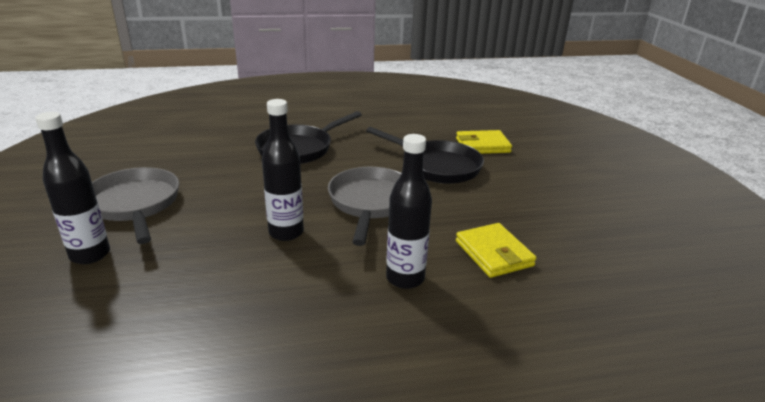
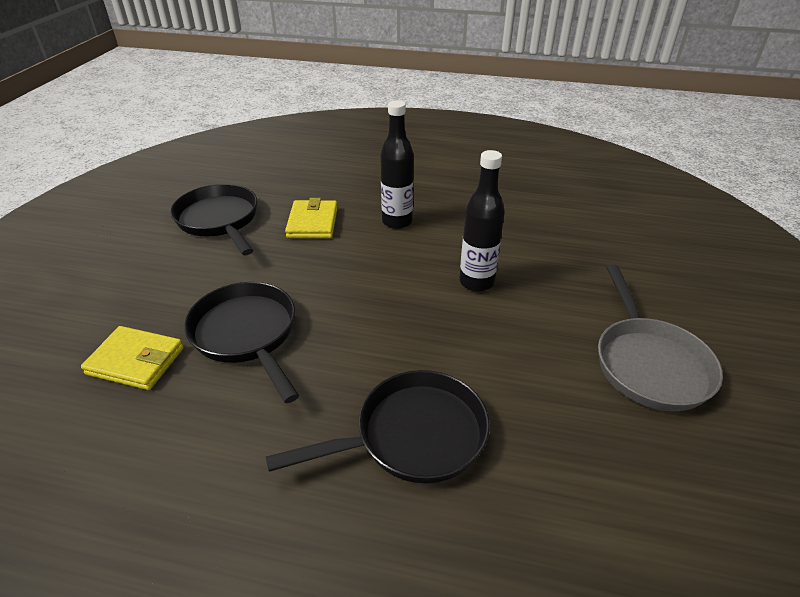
camera: 155 degrees left, 10 degrees up
(90, 254) = (665, 302): black bottle -> none
(370, 203) = (374, 297): grey pan -> none
(584, 233) = (219, 220): none -> black pan

